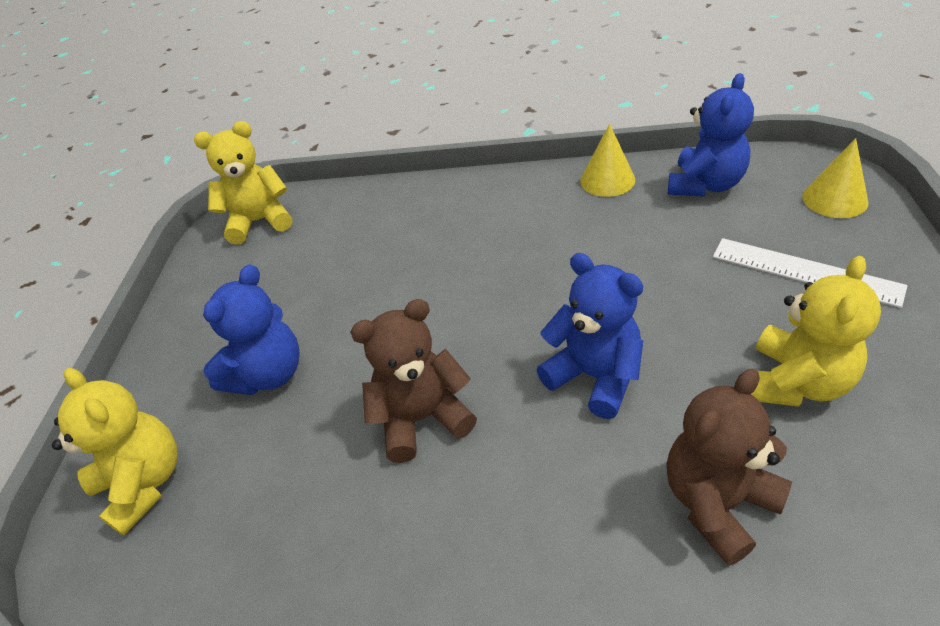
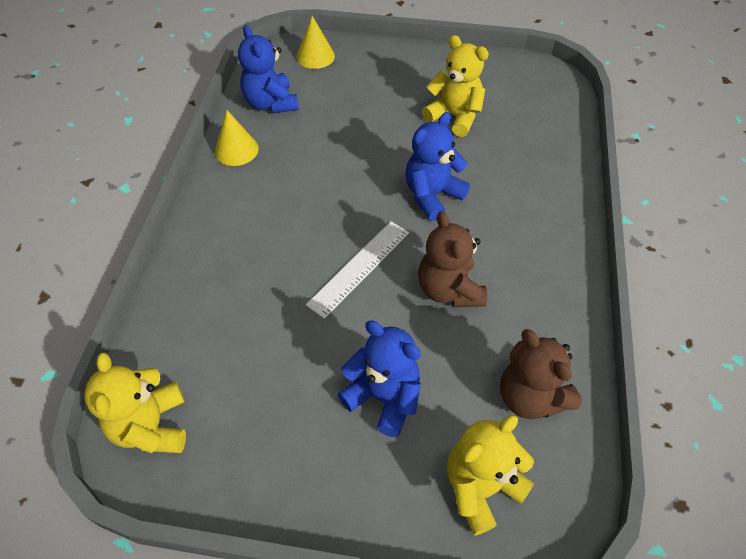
camera: 90 degrees left, 10 degrees up
(705, 185) = (271, 103): blue teddy bear -> blue teddy bear turned 150 degrees counterclockwise
(717, 503) = (524, 165): brown teddy bear -> brown teddy bear (530, 396)
(805, 271) = (373, 87): white ruler -> white ruler (359, 267)

